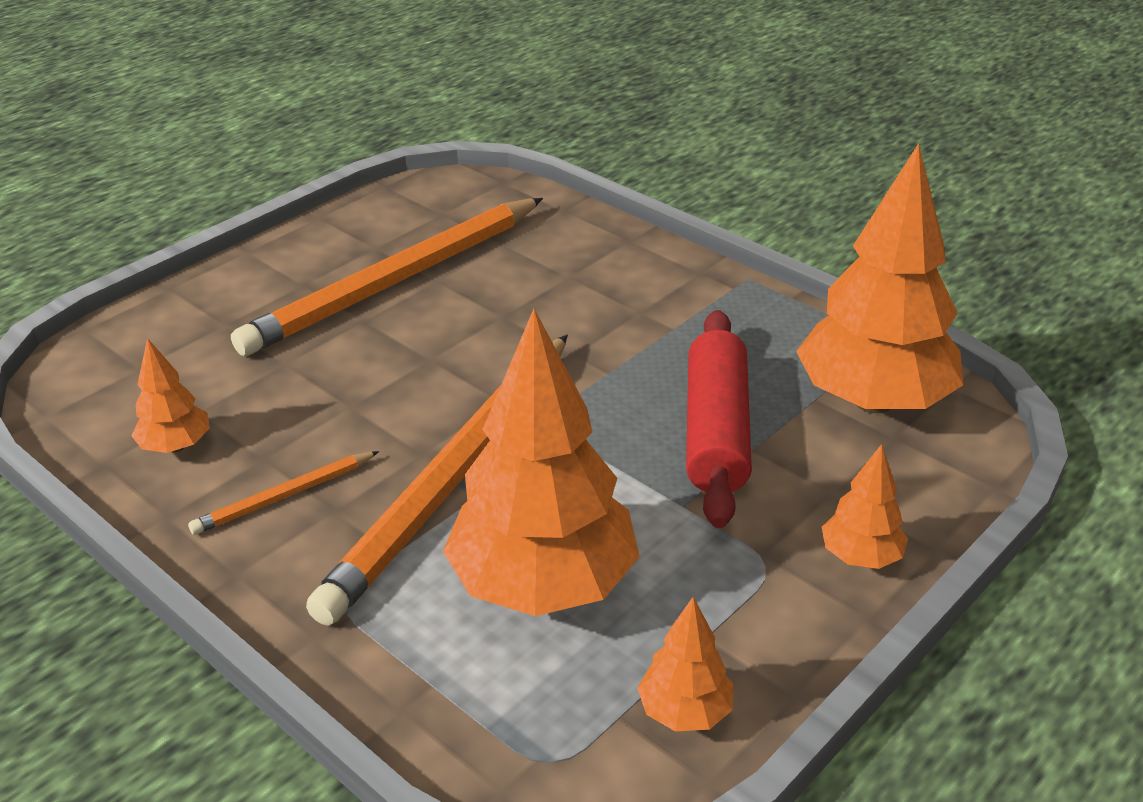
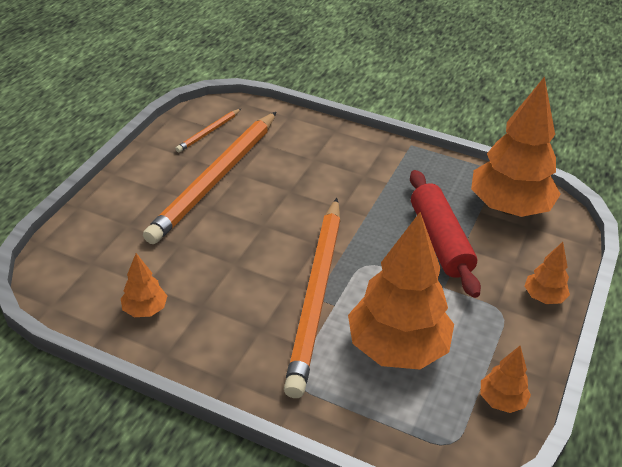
camera: 20 degrees left, 5 degrees up
(284, 496) = (228, 327): orange pencil -> orange pencil (209, 132)

